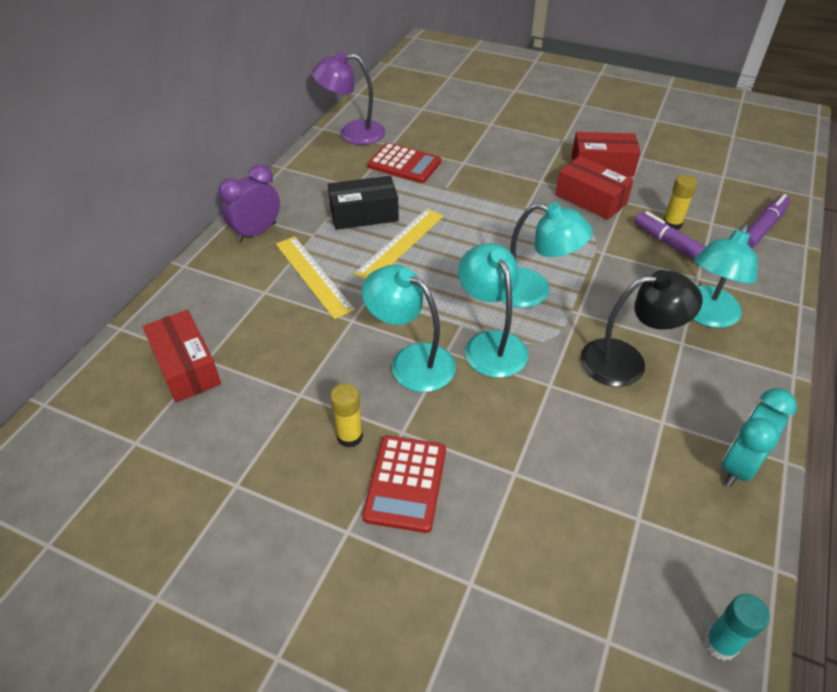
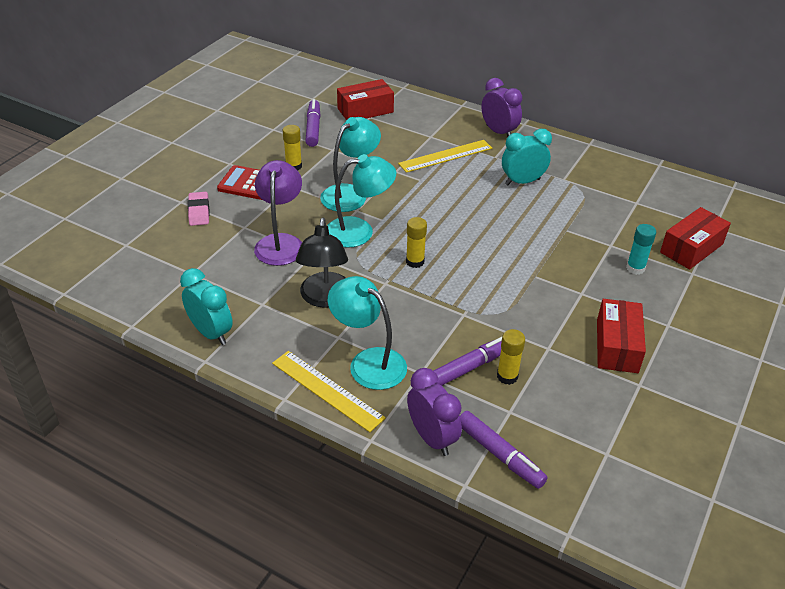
camera: 95 degrees right, 5 degrees down
(237, 427) = (313, 128): none -> purple marker
(352, 133) = (653, 181): purple lamp -> purple lamp (280, 242)
(364, 214) = (522, 182): black box -> turquoise clock
(400, 244) = (481, 198): yellow ruler -> yellow ruler (327, 390)
(404, 164) = (602, 208): red calculator -> none
(492, 546) = (199, 211): none -> pink eraser
(533, 291) = (415, 262): turquoise lamp -> yellow glue stick
(590, 199) = (551, 323): red box -> red box (691, 248)
(720, 643) = (102, 287): turquoise glue stick -> turquoise glue stick (635, 268)
(771, 266) = (432, 438): none -> purple clock

